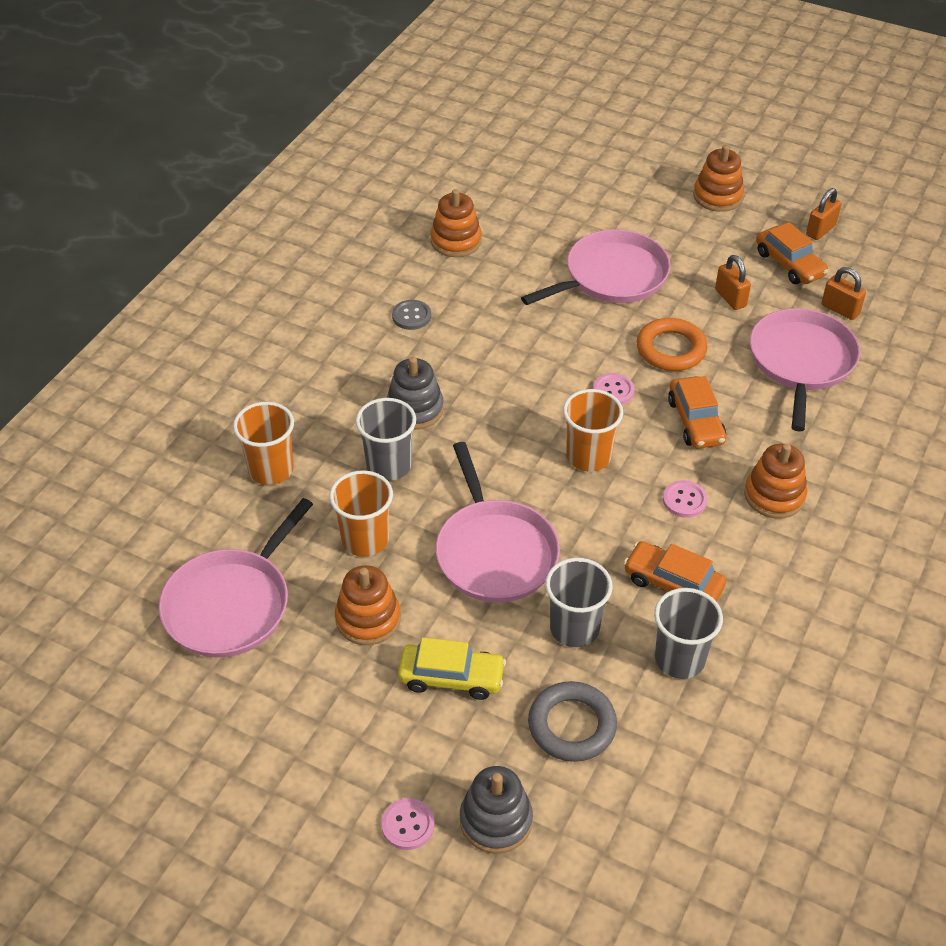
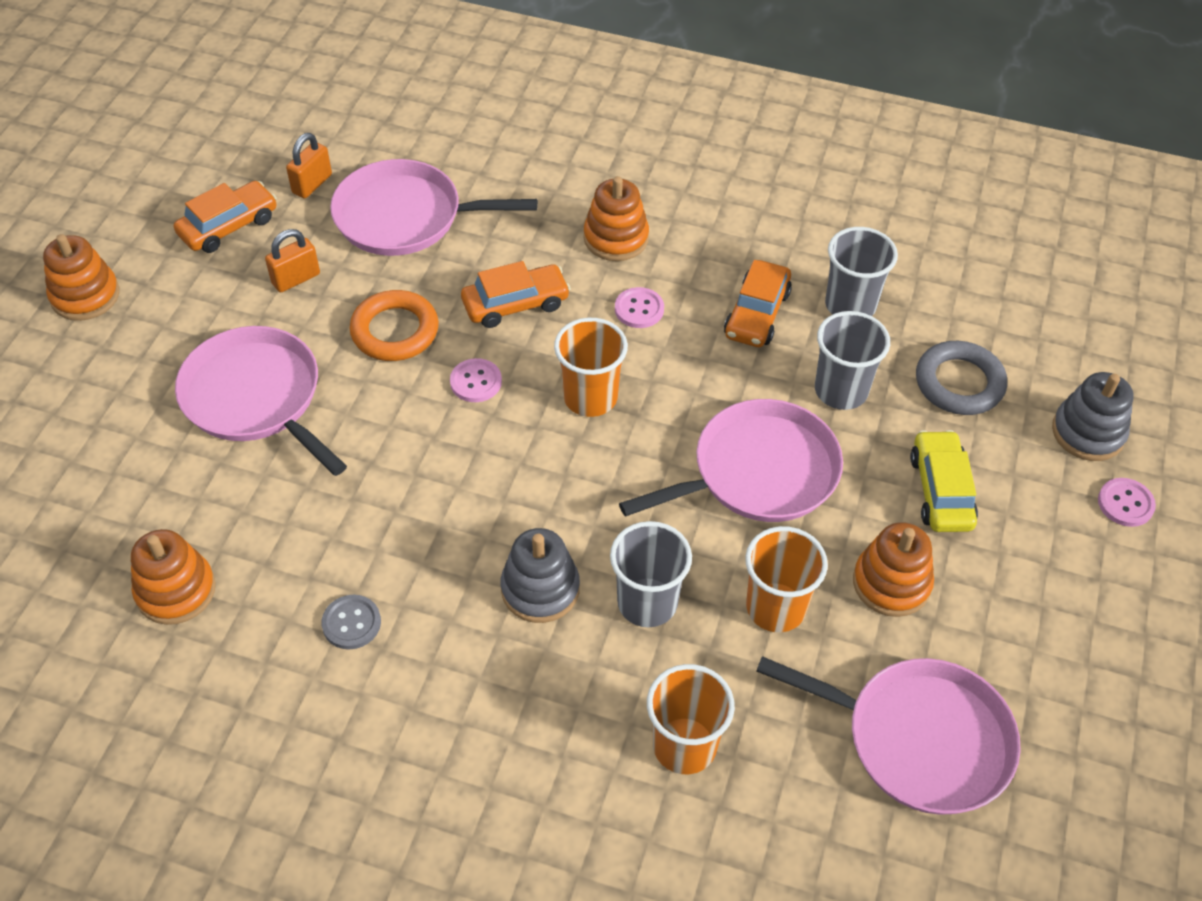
camera: 100 degrees left, 5 degrees up
(820, 230) = (162, 198): orange padlock -> none

